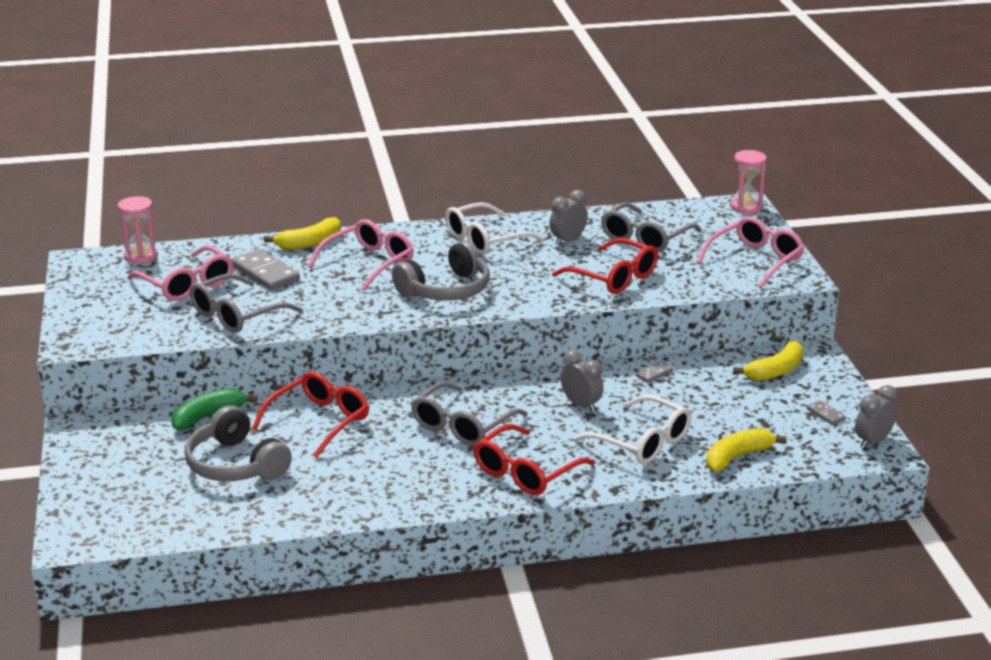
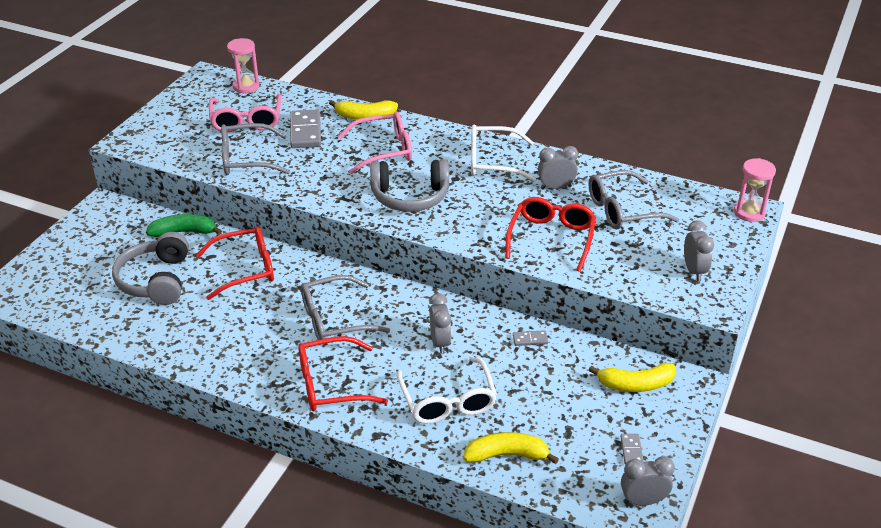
camera: 35 degrees right, 10 degrees up
(614, 277) = (551, 238): red glasses -> red glasses turned 150 degrees counterclockwise
(755, 260) = (694, 271): pink glasses -> grey clock

